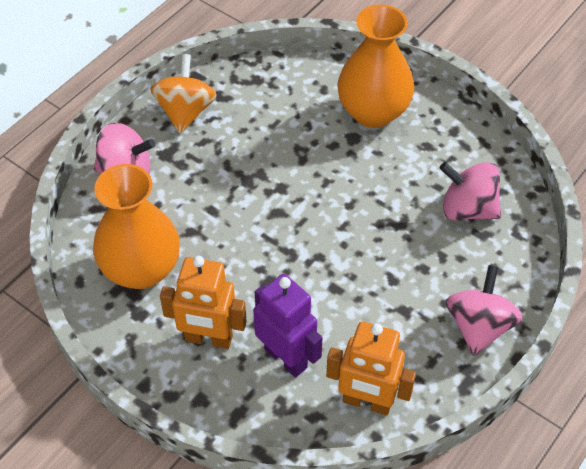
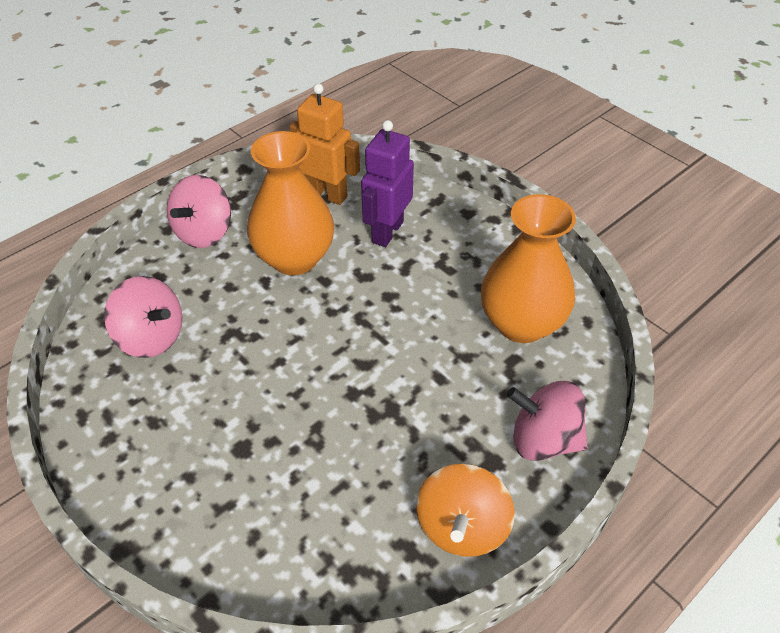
camera: 170 degrees left, 5 degrees down
(208, 339) = (456, 254): orange robot -> none
(286, 357) = (387, 232): purple robot -> purple robot turned 60 degrees clockwise
(373, 112) = (199, 483): orange vase -> orange vase (294, 258)

